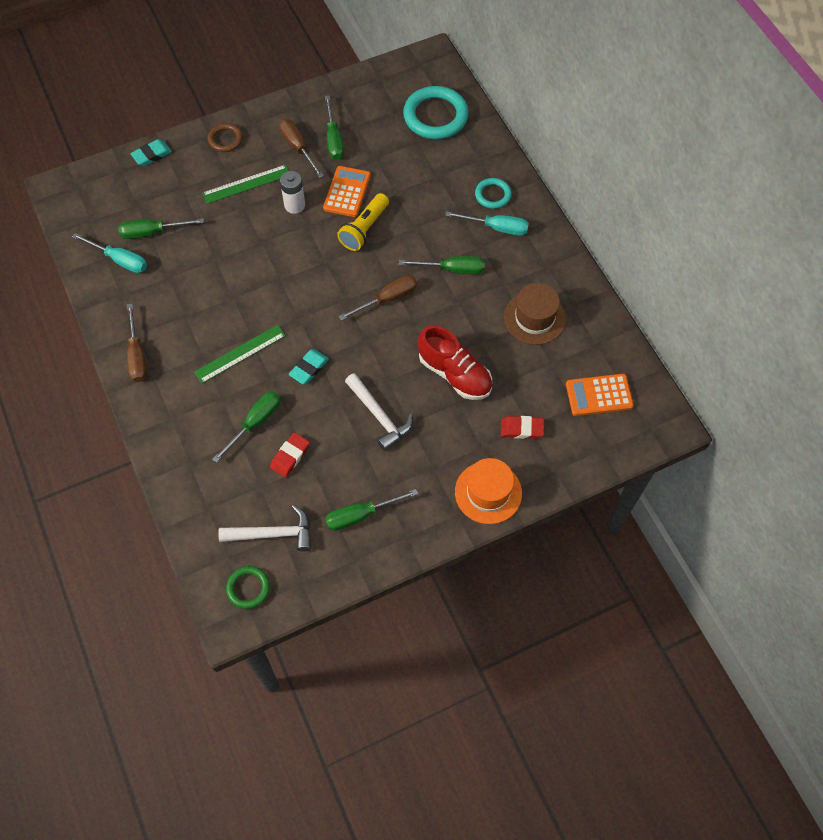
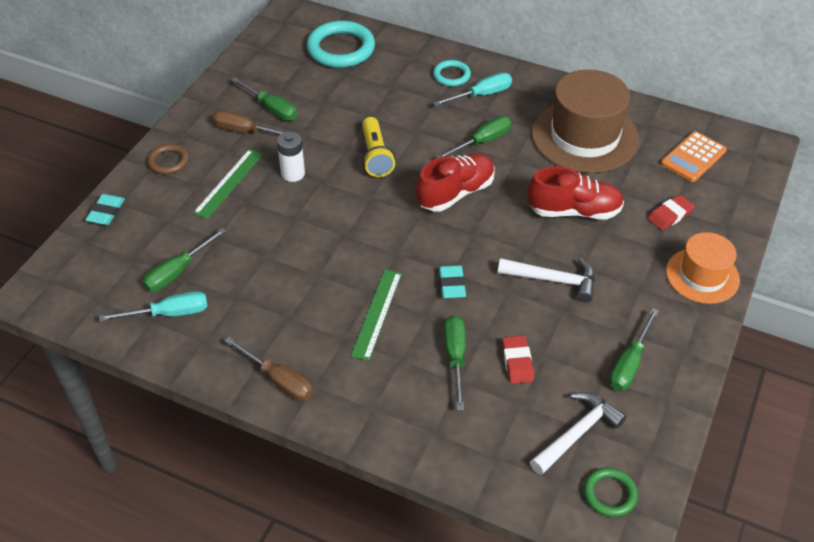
camera: 40 degrees left, 15 degrees down
(347, 192) = (328, 139): orange calculator -> none
(387, 299) = (455, 193): brown screwdriver -> red shoe
(534, 318) = (584, 136): brown hat -> brown hat, size x1.67

